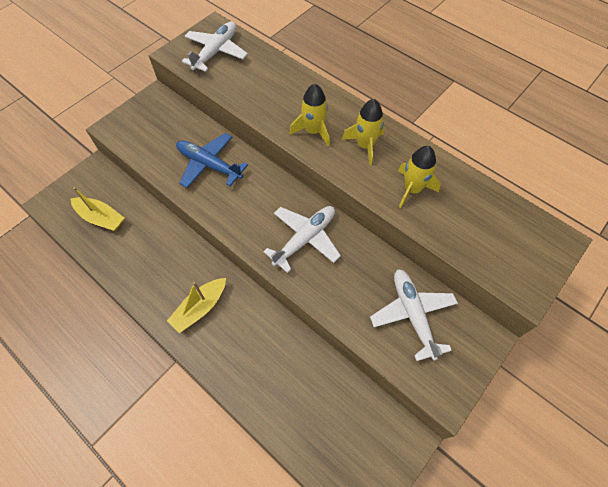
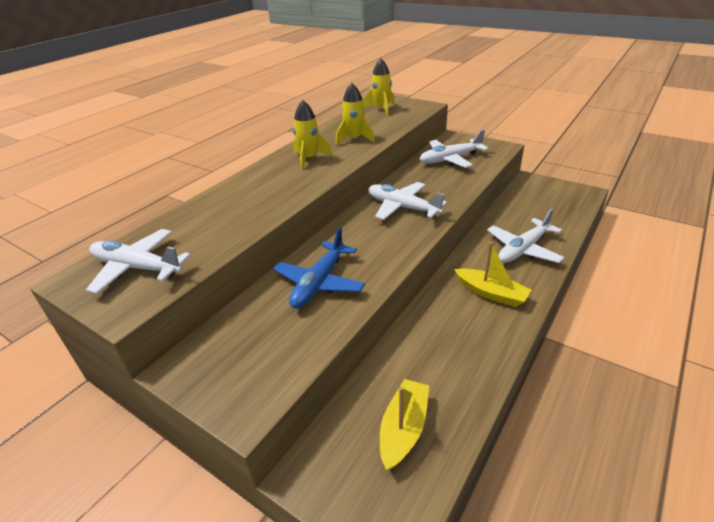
camera: 95 degrees left, 25 degrees down
(255, 363) = (523, 249): none -> white plane
(313, 131) = (292, 183): yellow rocket -> yellow rocket (381, 109)

